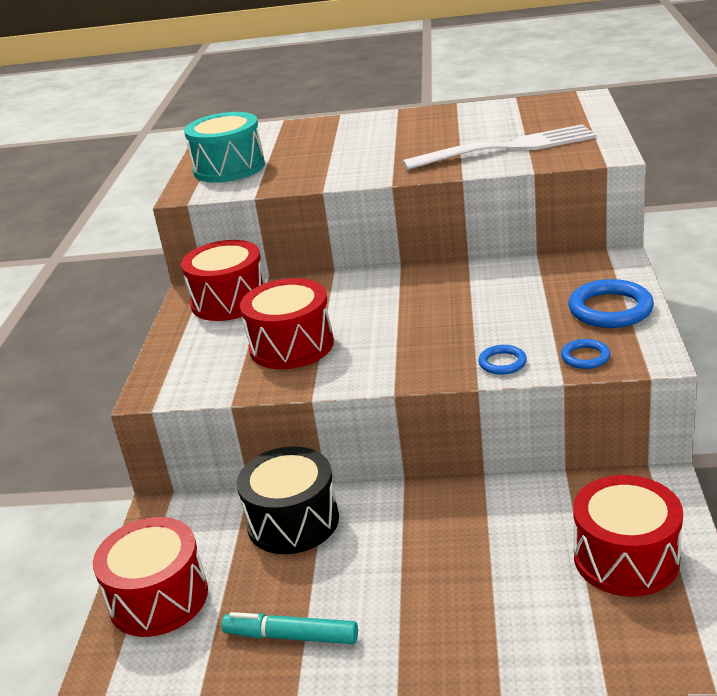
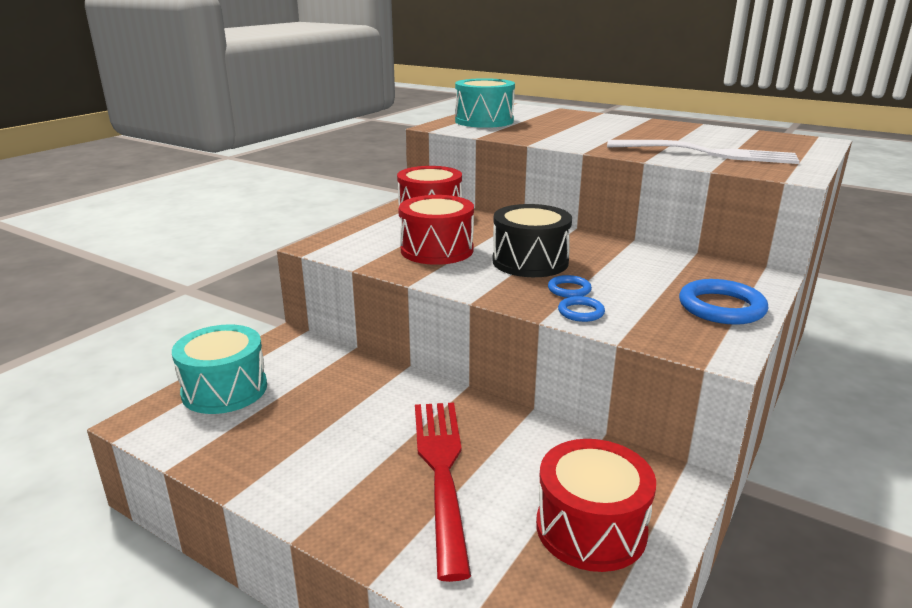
camera: 25 degrees right, 5 degrees down
(158, 598) = (224, 389): red drum -> turquoise drum
(291, 636) = (273, 455): turquoise marker -> none
(293, 521) = (360, 380): black drum -> black drum (530, 262)
(464, 572) = (442, 472): none -> red fork
(585, 357) = (658, 332): blue ring -> blue ring (569, 289)

